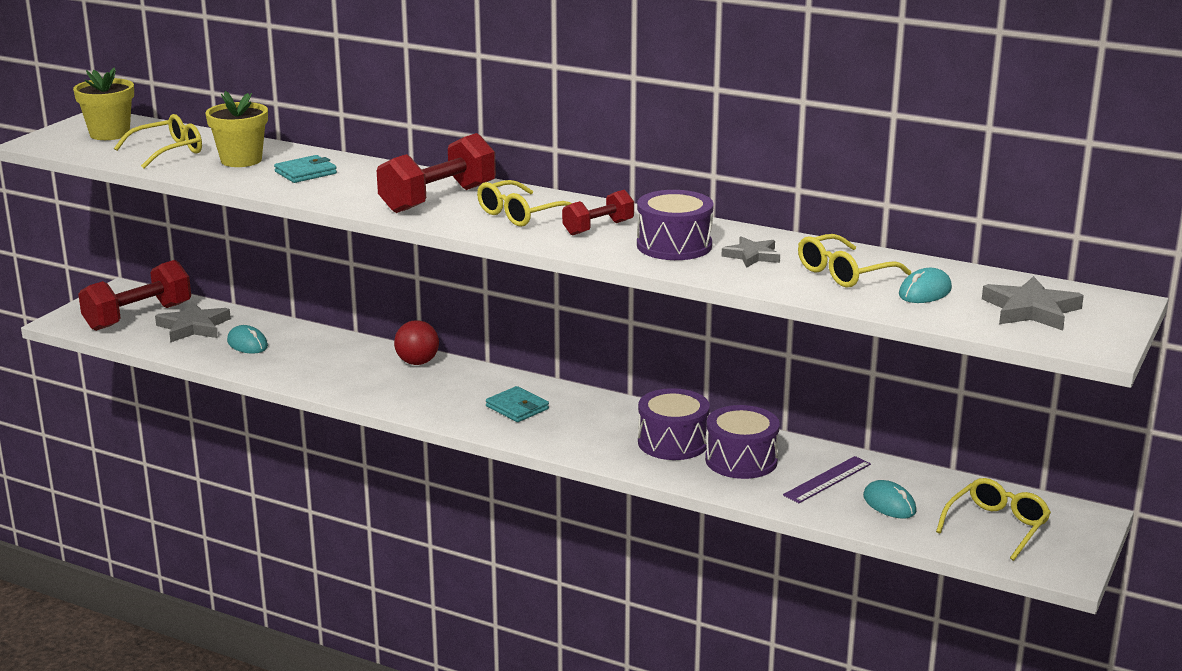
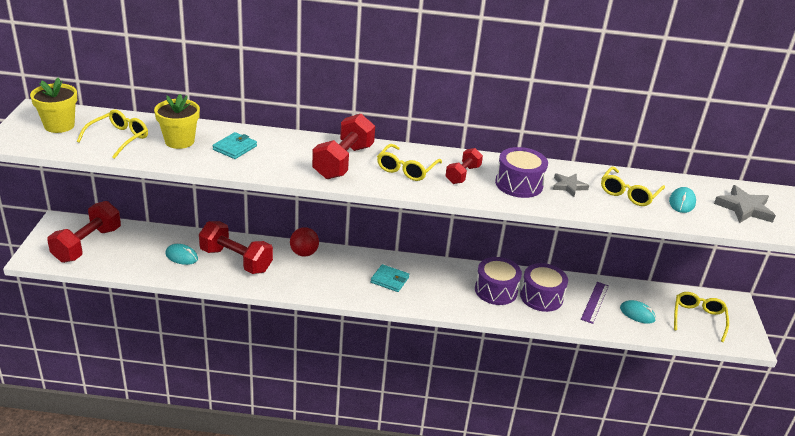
camera: 25 degrees left, 10 degrees up
(193, 327) = (133, 247): grey star -> none
(316, 357) = (236, 260): none -> red dumbbell

